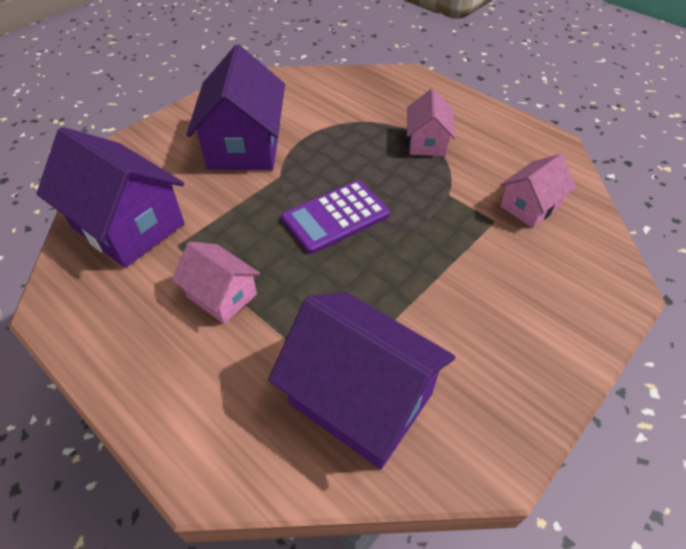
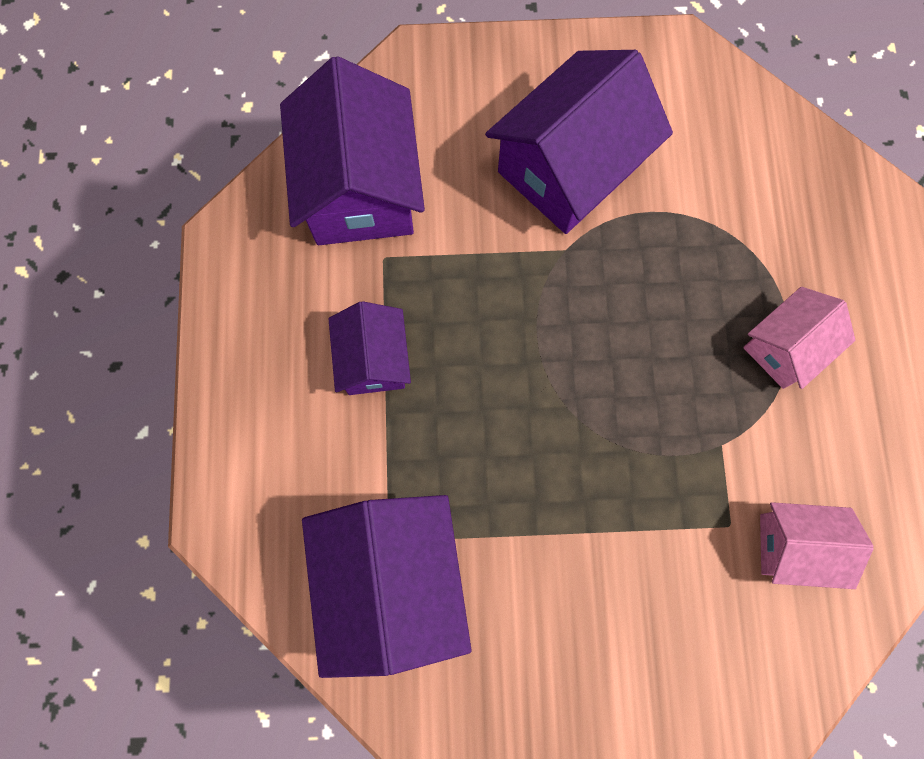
camera: 45 degrees right, 25 degrees up
(222, 295) = (373, 360): pink house -> purple house
(335, 217) = (567, 362): purple calculator -> none

